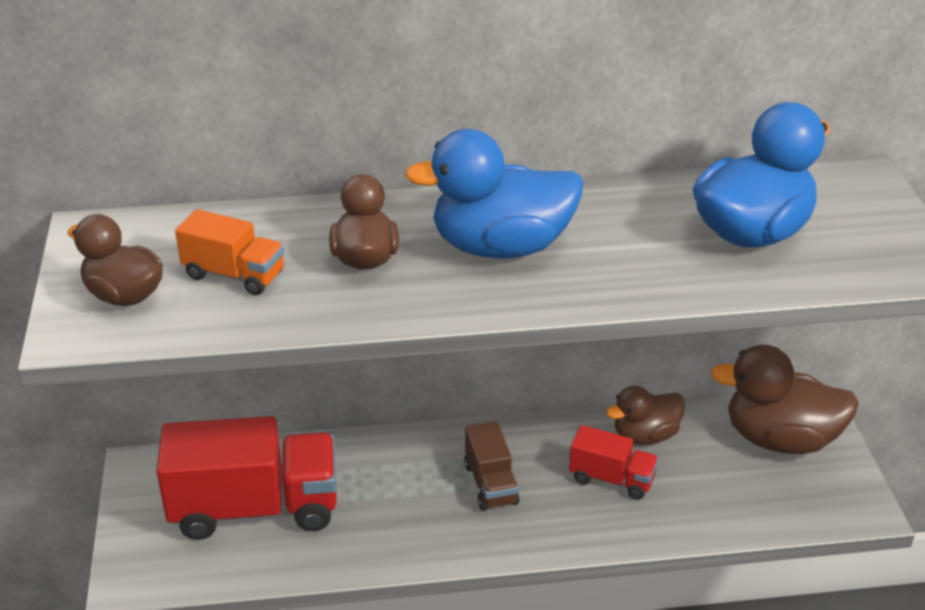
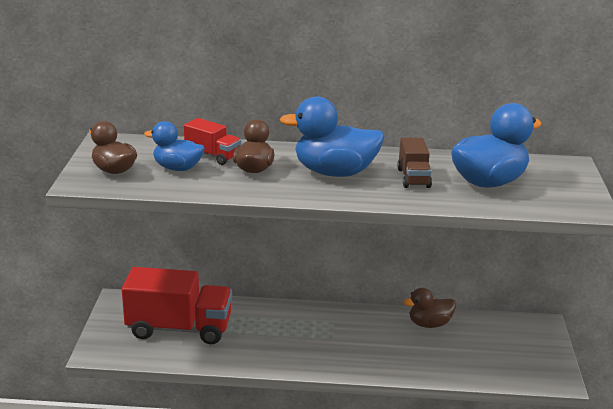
camera: 10 degrees right, 10 degrees down
(234, 275) = (177, 168): orange truck -> blue duck
(490, 484) = (324, 335): brown truck -> brown truck (413, 178)
(611, 479) = (401, 343): red truck -> red truck (212, 156)
(780, 439) = (516, 337): brown duck -> none

